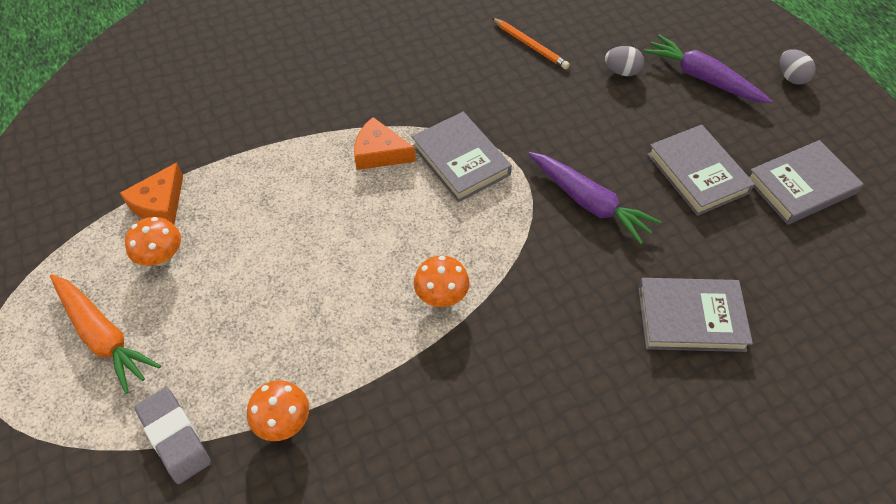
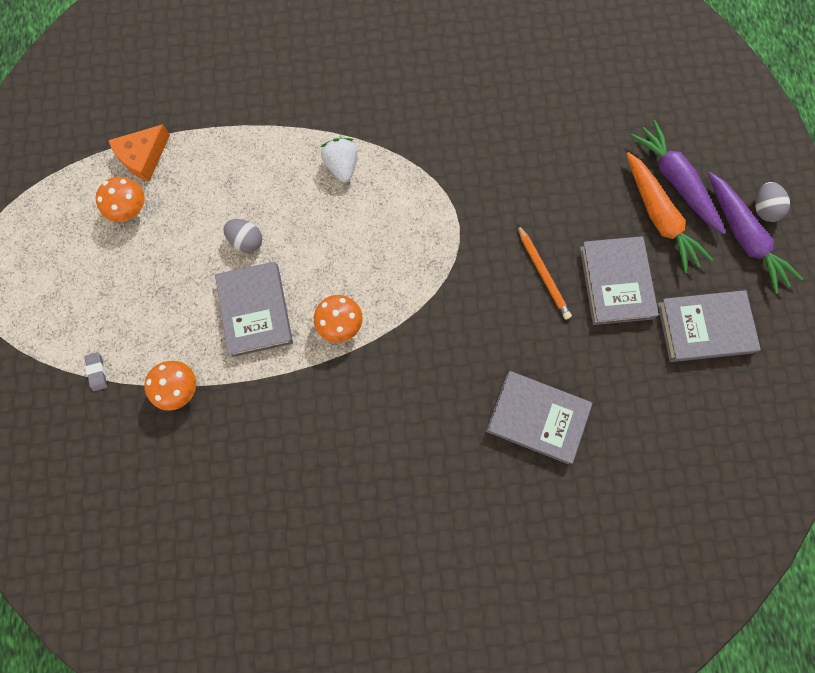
camera: 20 degrees right, 20 degrees up
(103, 336) = (68, 267): orange carrot -> orange carrot (659, 217)
(174, 437) = (97, 372): grey eraser -> grey eraser, size x0.50
(379, 153) = (342, 166): orange cheese -> white strawberry
(460, 160) = (409, 197): grey book -> grey book (255, 311)
(530, 45) = (527, 90): orange pencil -> orange pencil (543, 274)
(589, 203) = (503, 279): purple carrot -> purple carrot (744, 237)
(621, 71) = (600, 149): grey egg -> grey egg (246, 241)

